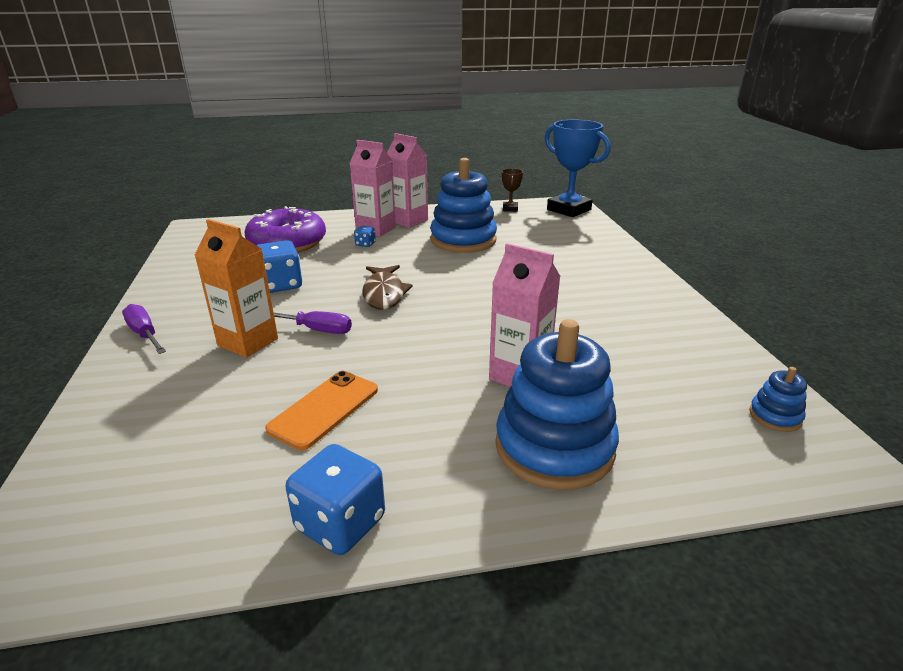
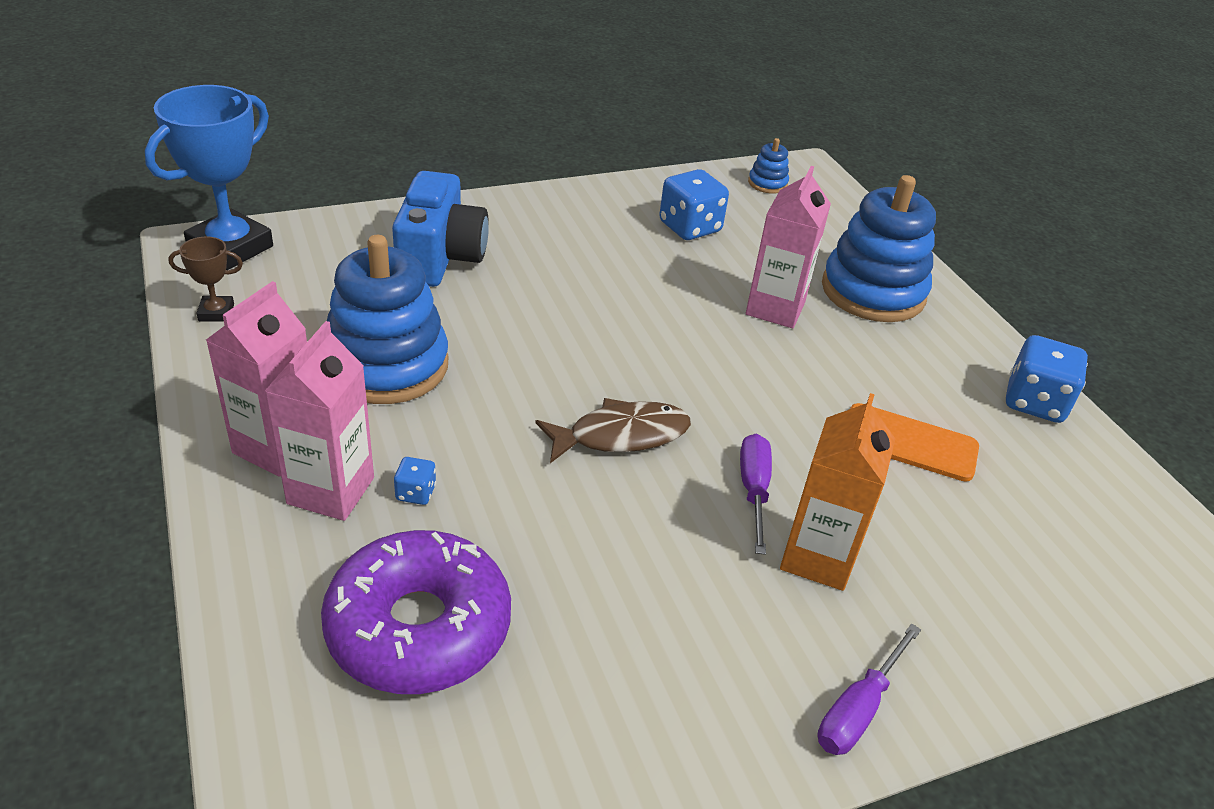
camera: 105 degrees left, 10 degrees up
(280, 285) = (625, 575): blue dice -> blue dice (690, 227)
(570, 254) = (440, 258): none -> blue camera

